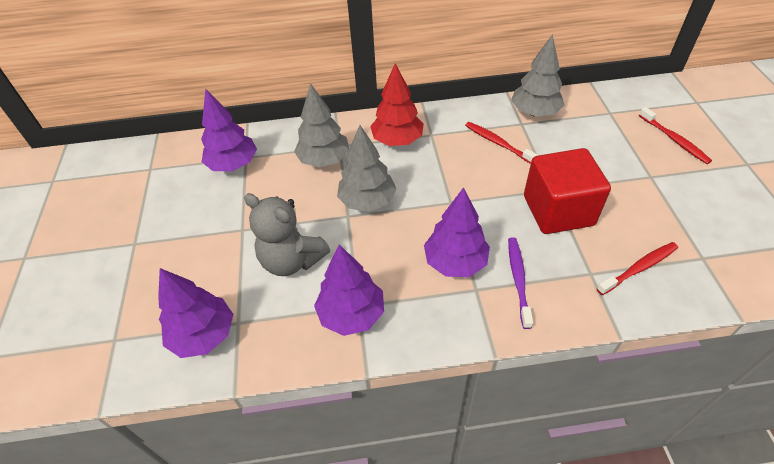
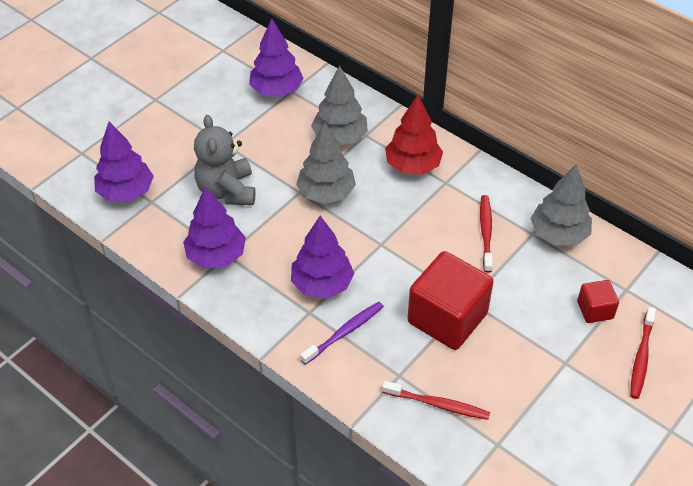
camera: 45 degrees right, 0 degrees up
(615, 136) = (595, 310): none -> red cube

